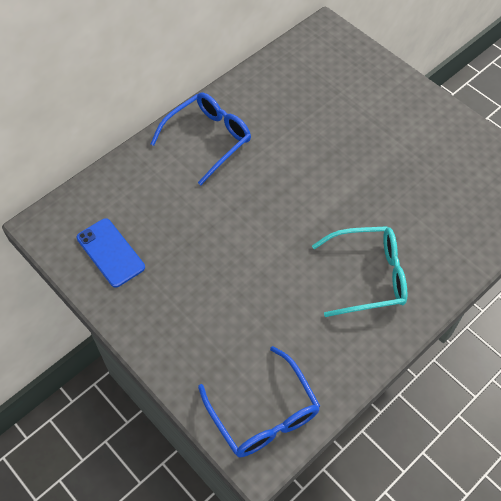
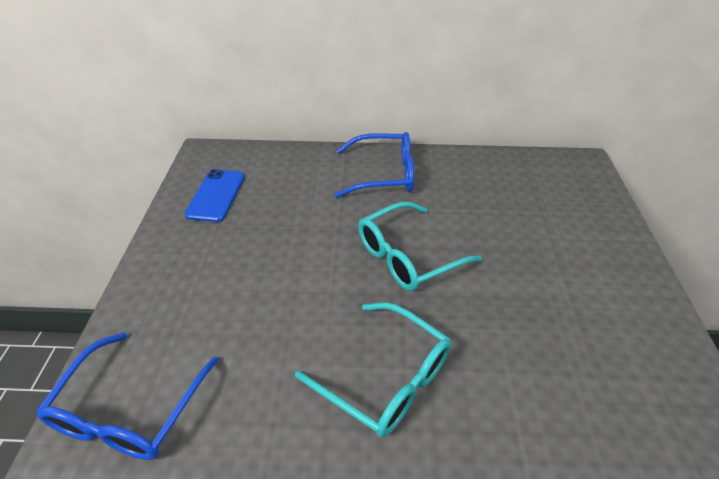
camera: 45 degrees right, 15 degrees down
(297, 192) = (408, 256): none -> turquoise glasses

